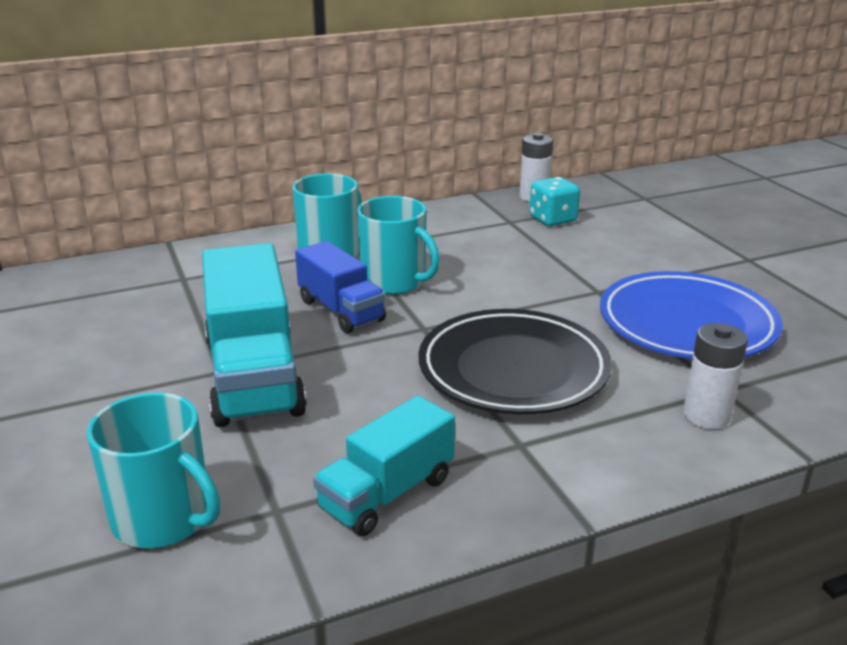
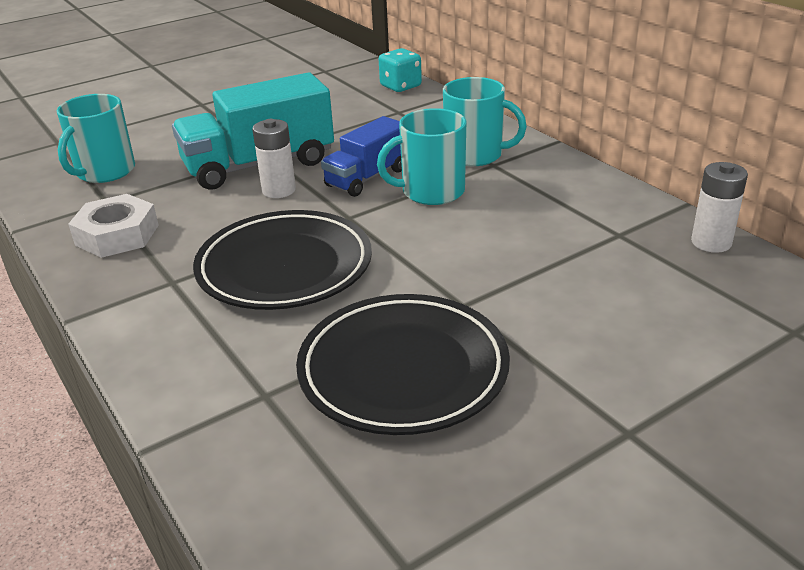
camera: 80 degrees right, 5 degrees up
(387, 494) = (117, 235): turquoise truck -> white nut
(395, 281) = (431, 191): turquoise mug -> turquoise mug turned 45 degrees clockwise
(552, 219) = (648, 261): turquoise dice -> turquoise dice (400, 86)
(687, 324) = (403, 370): blue plate -> black plate
(706, 416) = (214, 382): white battery -> white battery (279, 190)

